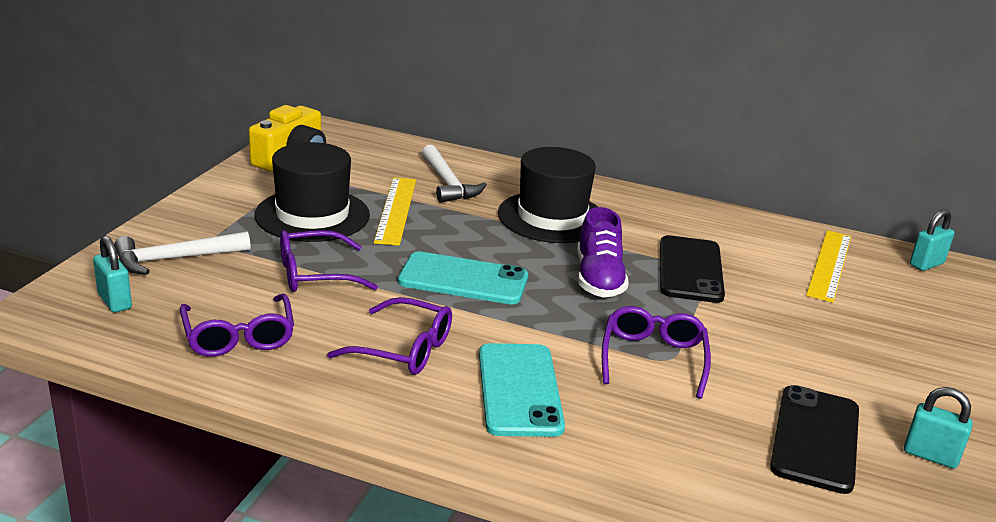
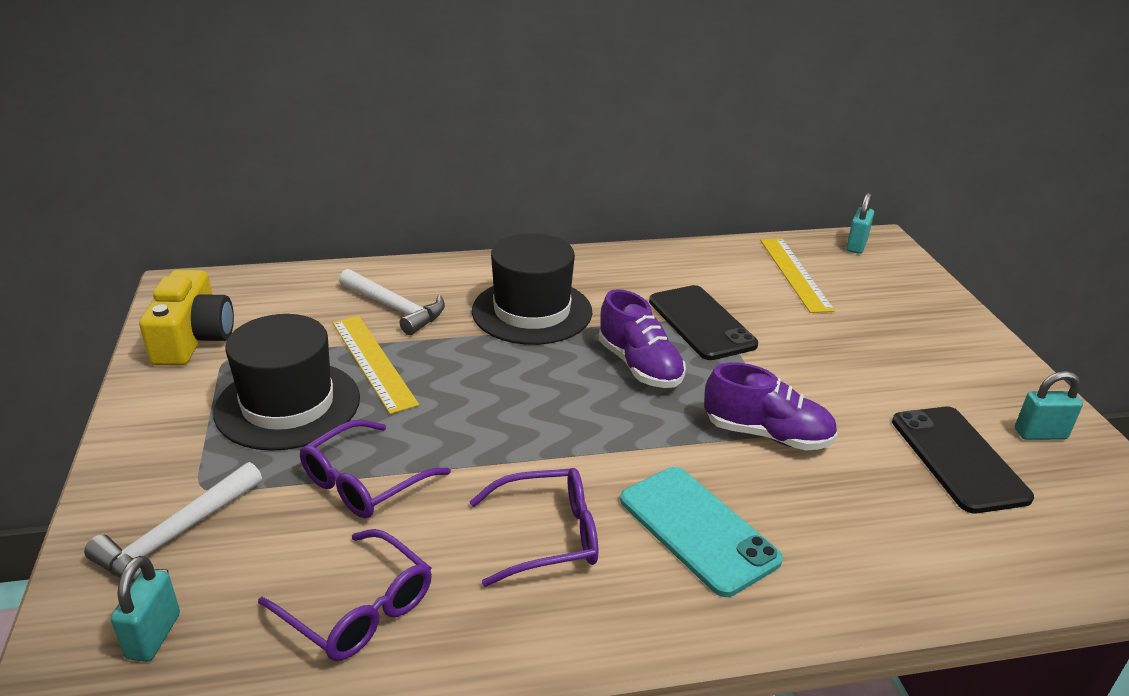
camera: 30 degrees left, 5 degrees up
(115, 301) = (153, 636): turquoise padlock -> turquoise padlock turned 75 degrees clockwise
(463, 279) = (521, 420): turquoise phone -> none
(653, 358) = (767, 434): purple glasses -> purple shoe

